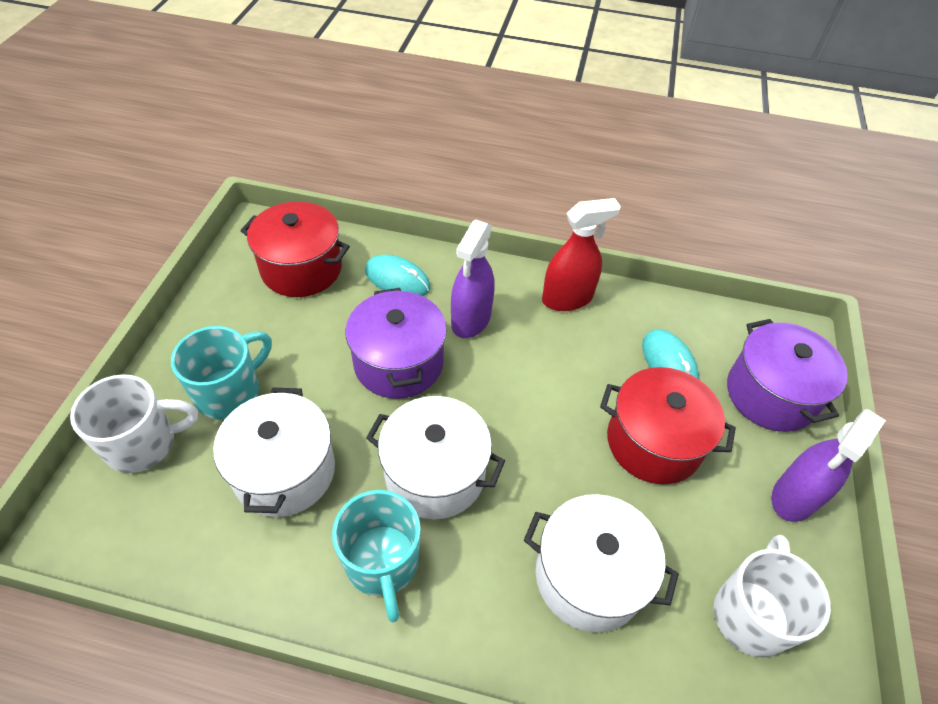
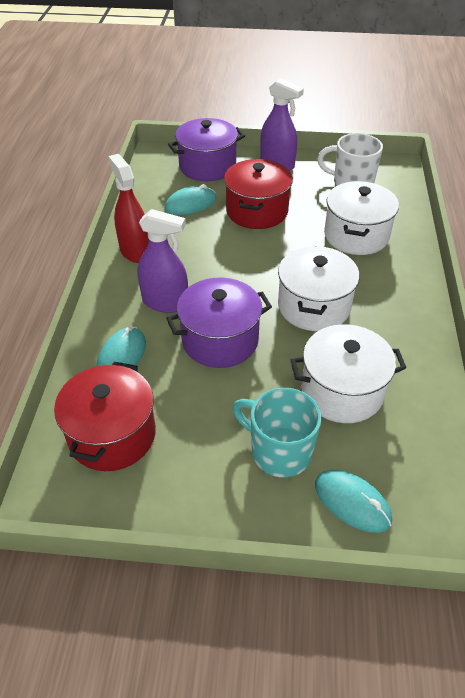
camera: 95 degrees left, 5 degrees down
(143, 444) = (352, 502): white mug -> turquoise mouse
(382, 563) = (388, 323): turquoise mug -> none

